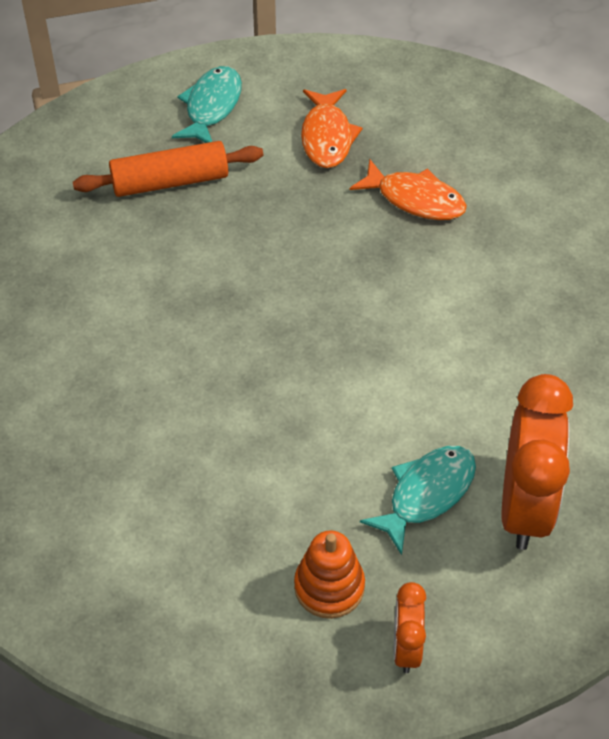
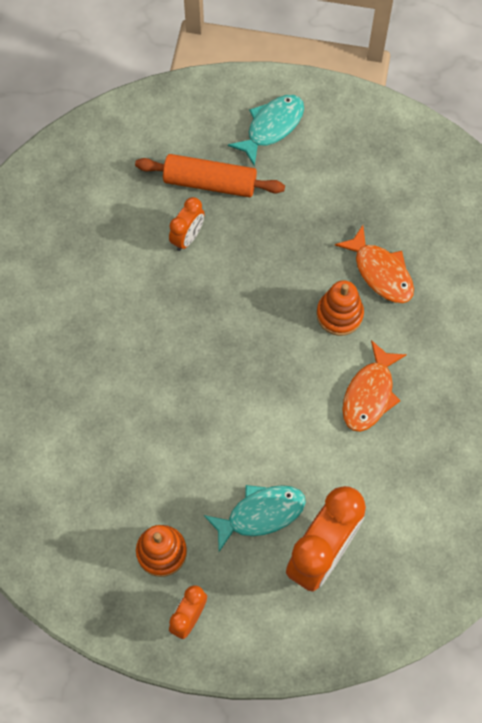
camera: 25 degrees right, 15 degrees up
(174, 243) = (187, 237): none -> orange clock
(327, 137) = (344, 189): orange fish -> orange fish (369, 394)
(394, 255) = (339, 314): none -> orange stacking toy

